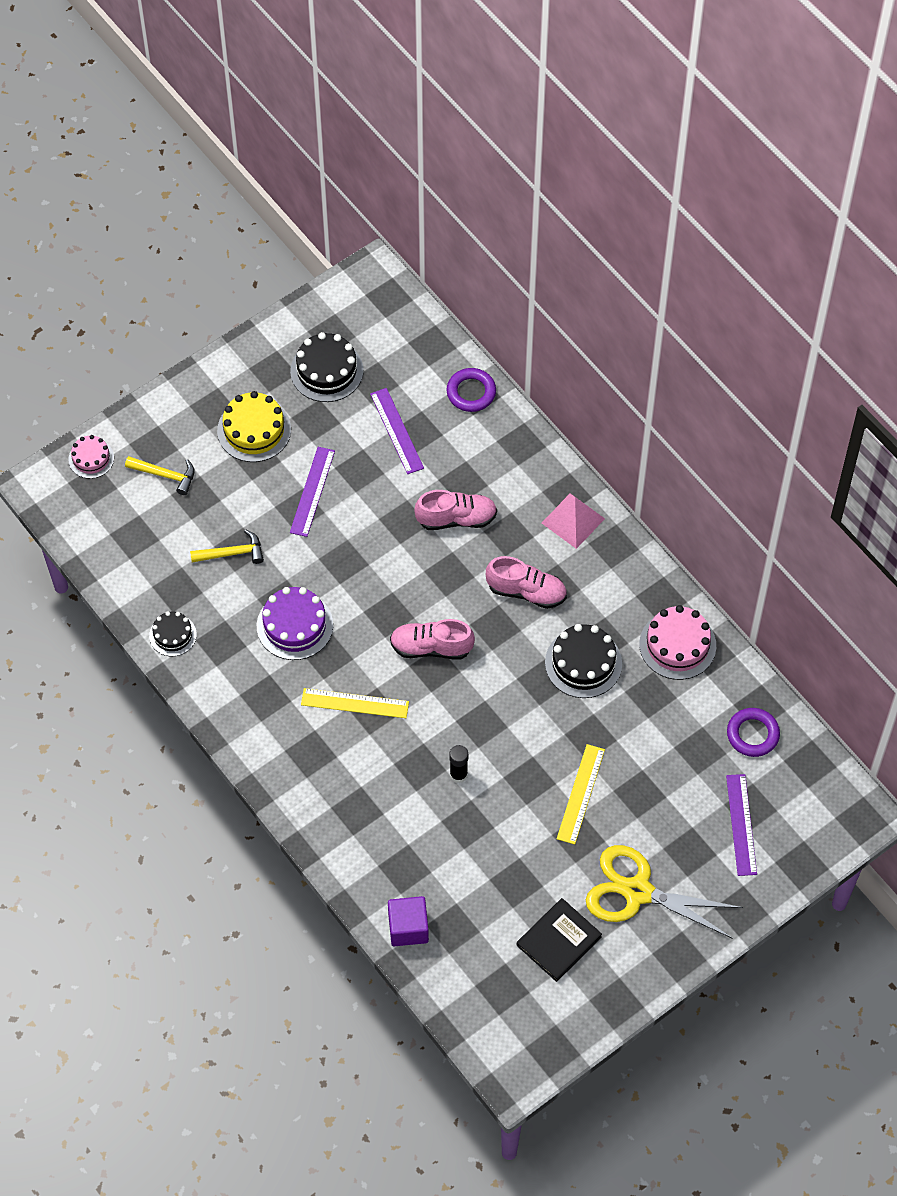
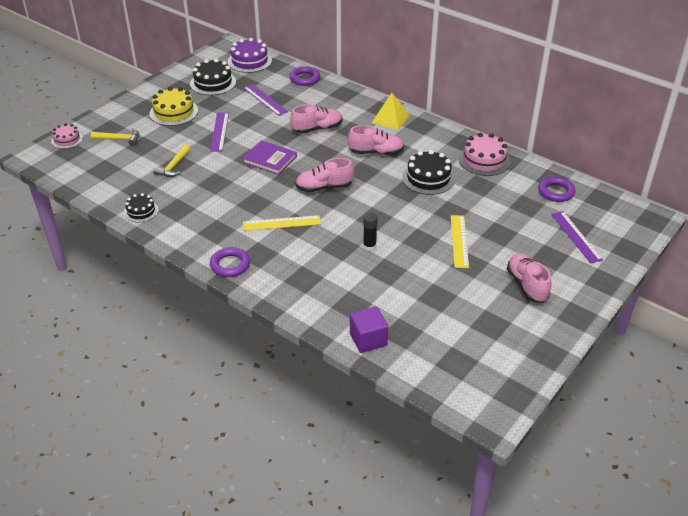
camera: 15 degrees left, 20 degrees down
(232, 553) = (173, 166): yellow hammer -> yellow hammer turned 135 degrees clockwise
(270, 763) = (230, 265): none -> purple ring
(294, 625) = (226, 192): purple cake -> purple cake (249, 61)
(370, 570) = (270, 159): none -> purple book
(559, 941) = (485, 324): black book -> none
(573, 521) = (390, 119): pink pyramid -> yellow pyramid
(638, 892) = (527, 285): yellow scissors -> pink shoe

